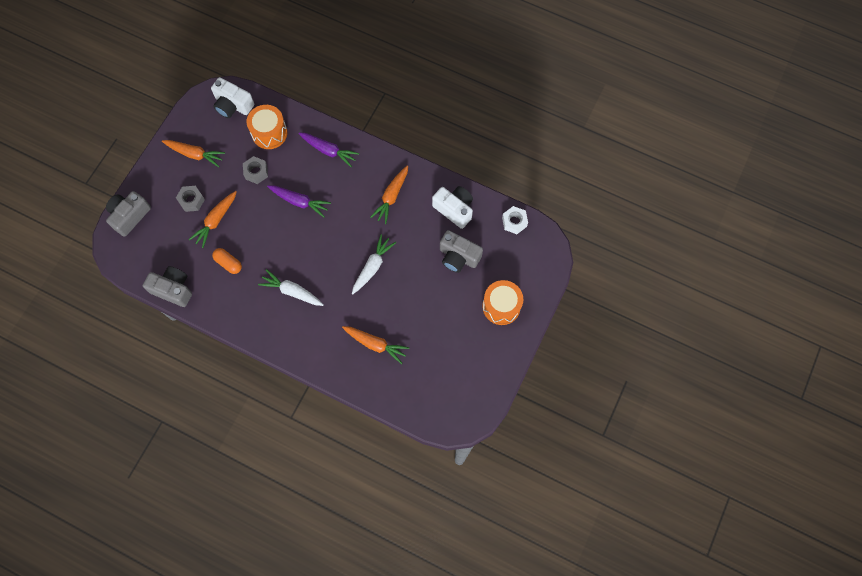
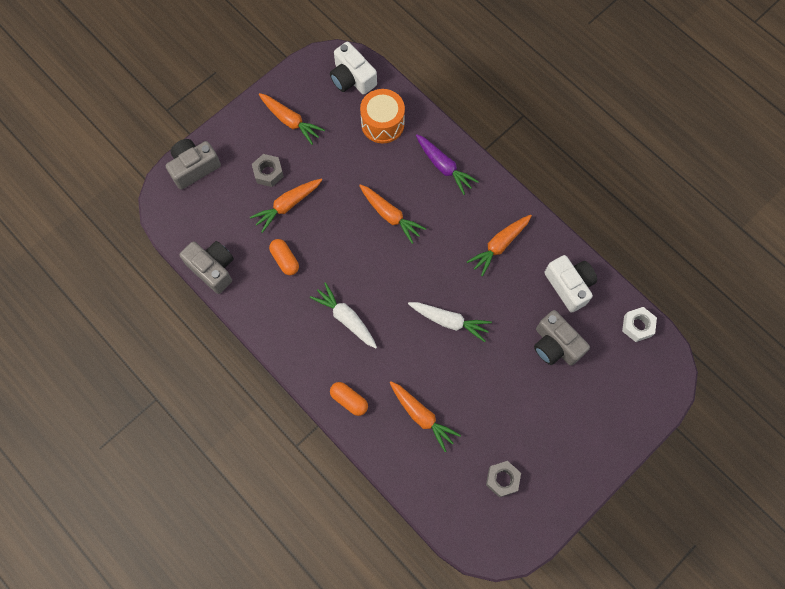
camera: 20 degrees right, 0 degrees up
(256, 172) = (352, 164): grey nut -> grey nut (502, 479)
(300, 202) = (390, 216): purple carrot -> orange carrot
(316, 352) = (349, 400): none -> orange capsule
(373, 266) = (449, 321): white carrot -> white carrot turned 60 degrees clockwise
(501, 306) = (588, 424): orange drum -> none

